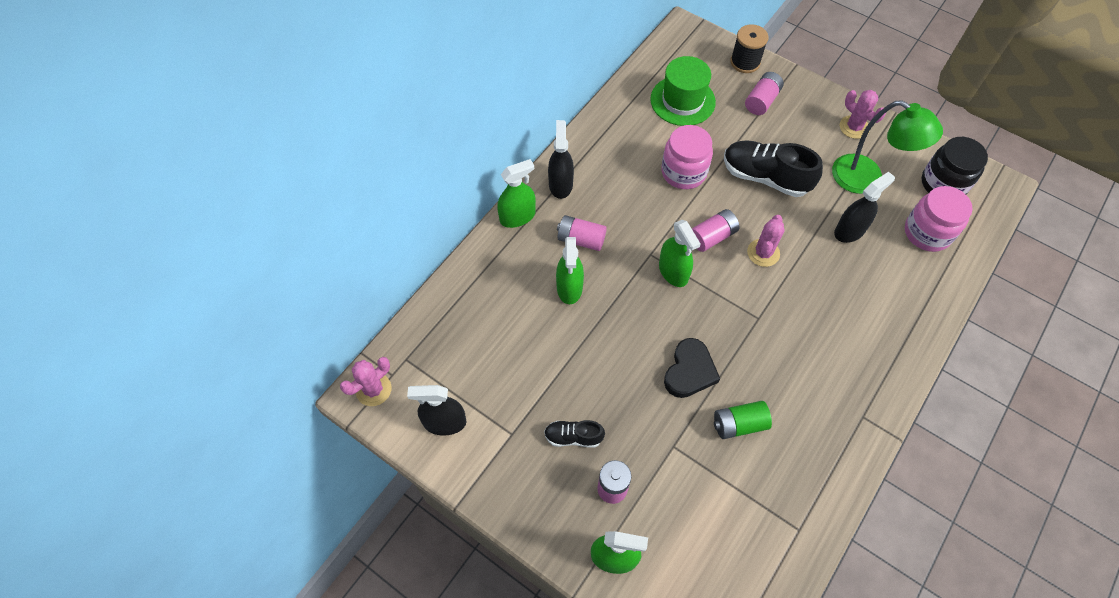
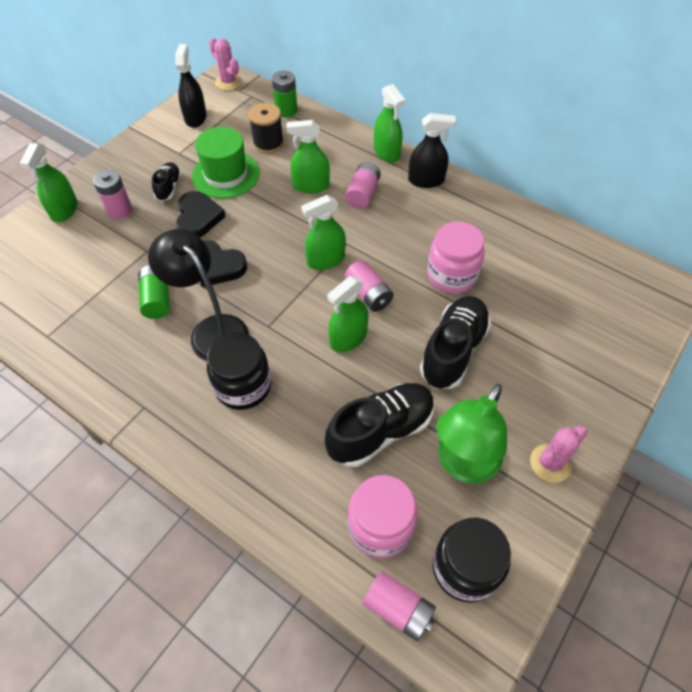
camera: 90 degrees right, 5 degrees down
(438, 317) = (286, 110): none -> green battery
(621, 398) = (198, 218): none -> black heart
(682, 100) = (555, 280): green hat -> green hat (225, 174)
(745, 62) = (636, 347): black spool -> black spool (268, 143)
(761, 101) = (573, 359): pink battery -> pink battery (398, 609)
(763, 253) = (348, 338): pink cactus -> green spray bottle
(770, 367) = (212, 330): none -> black lamp
(826, 334) = (243, 386): none -> black jar
(849, 230) = (381, 431): black spray bottle -> black shoe

